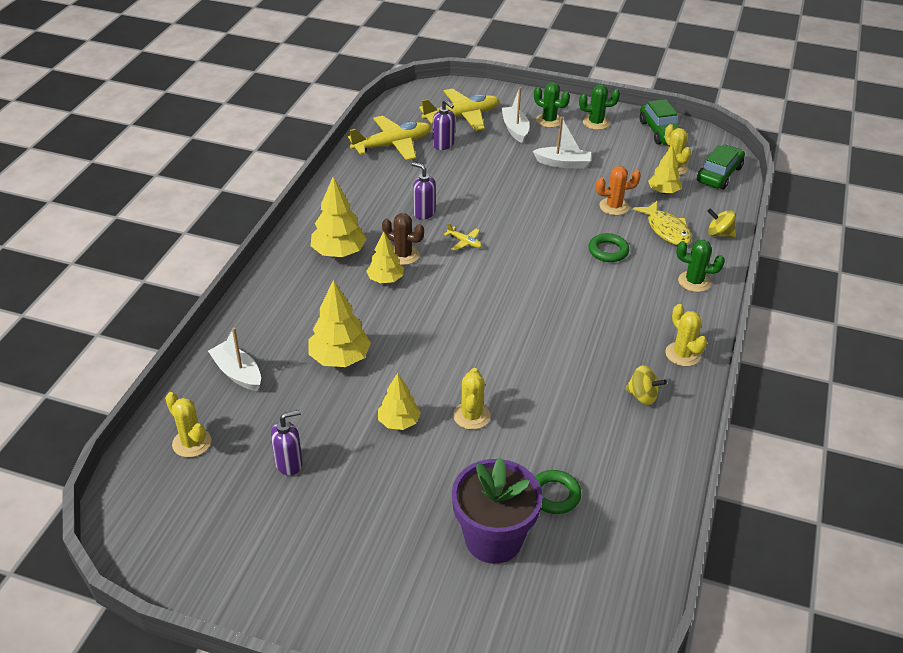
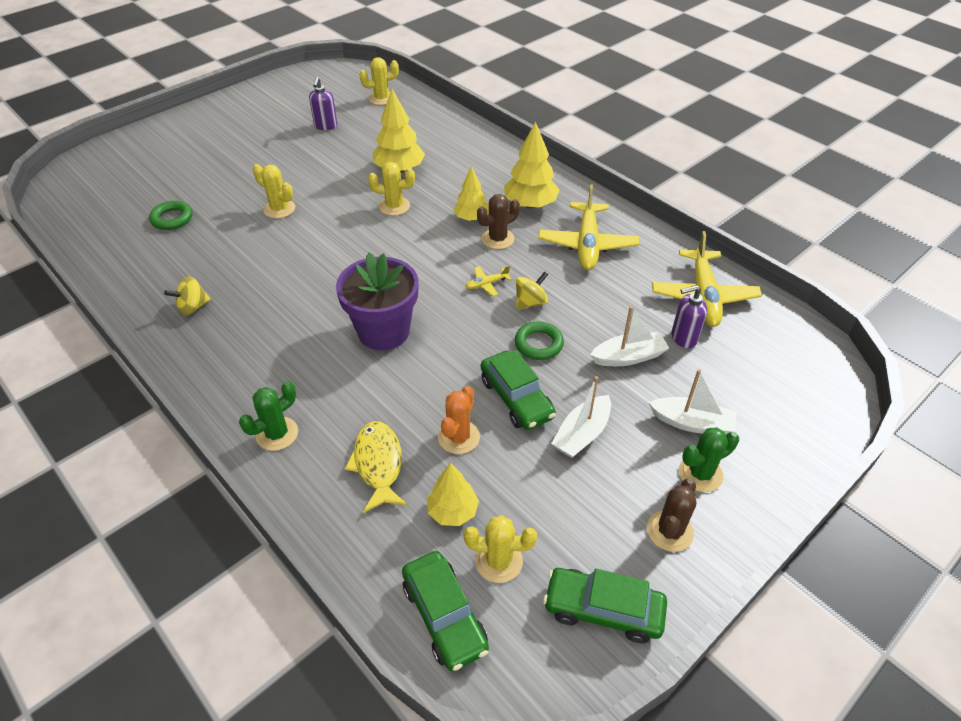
camera: 120 degrees right, 5 degrees up
(237, 373) = (427, 126): white boat -> white boat (628, 357)
(399, 422) = (311, 176): yellow tree -> none
(424, 213) = (555, 274): purple soap dispenser -> none
(462, 116) = (748, 382): yellow plane -> yellow plane (587, 244)
(493, 539) = (177, 181): purple flower pot -> purple flower pot (384, 331)
(561, 194) = (516, 398): none -> green car
(596, 123) = (669, 531): green cactus -> brown cactus
(608, 251) = (386, 387): green ring -> green ring (538, 344)
(666, 230) = (378, 464): yellow fish -> yellow fish turned 75 degrees clockwise
(682, 354) = (202, 361): yellow cactus -> yellow cactus (394, 206)
(719, 234) = (327, 518): yellow spinning top -> yellow spinning top (530, 302)

